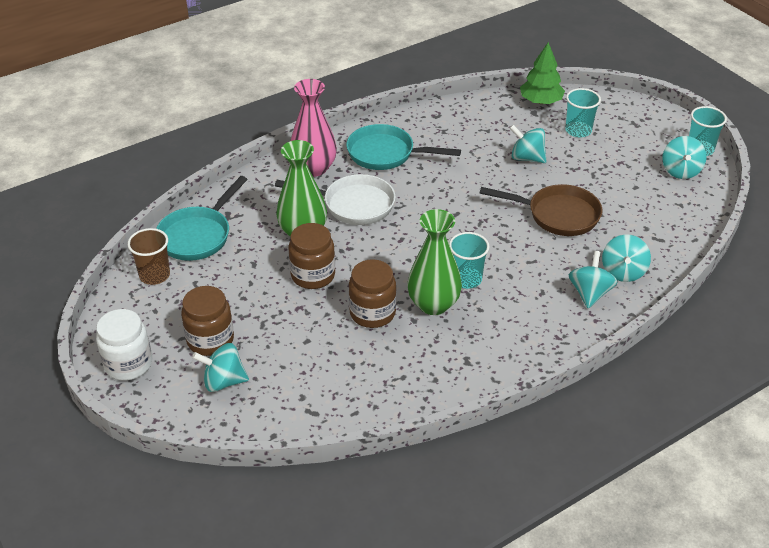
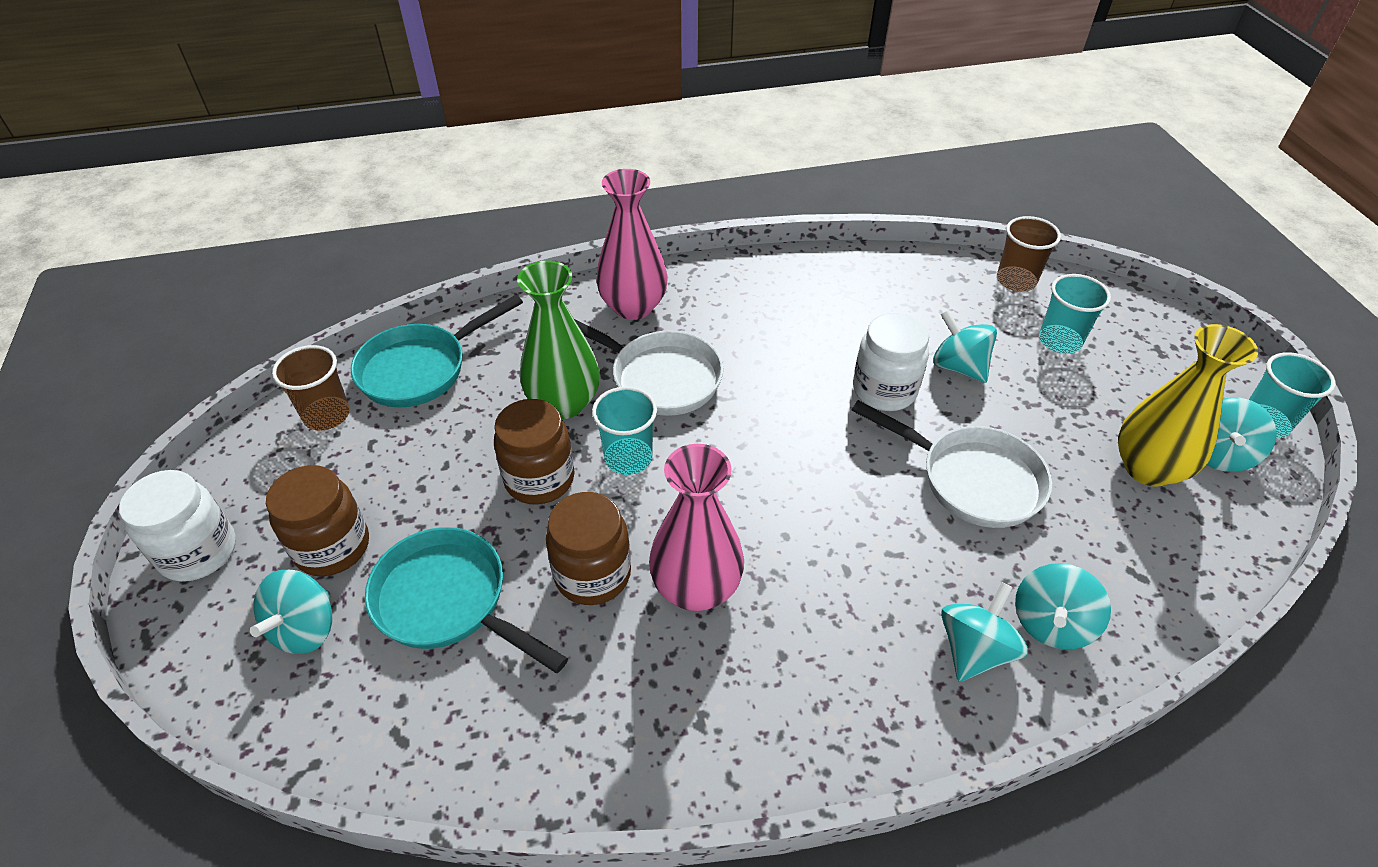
camera: 20 degrees right, 5 degrees up
(223, 381) = (305, 629): turquoise spinning top -> turquoise spinning top turned 90 degrees counterclockwise
(386, 154) = (746, 309): turquoise pan -> turquoise pan (449, 601)
(433, 304) = (696, 588): green vase -> pink vase
(466, 279) = (771, 556): turquoise cup -> turquoise cup (628, 458)
(490, 180) = (884, 390): none -> white jar
(540, 101) = (1016, 281): green tree -> brown cup
(557, 215) = (972, 479): brown pan -> white pan
(647, 187) = (1147, 468): none -> yellow vase

